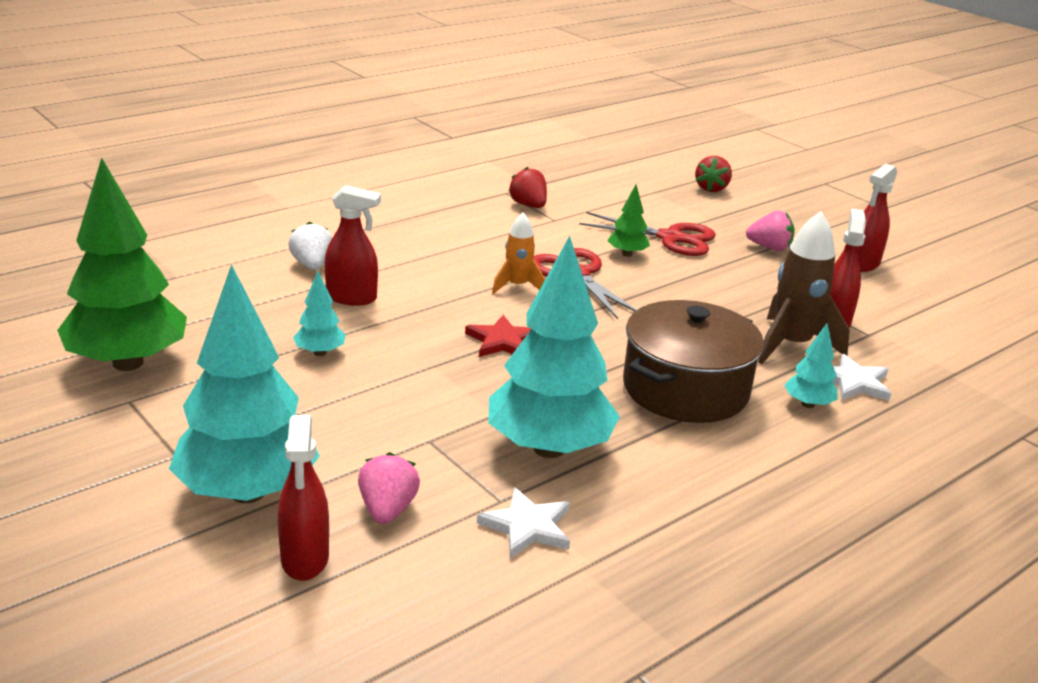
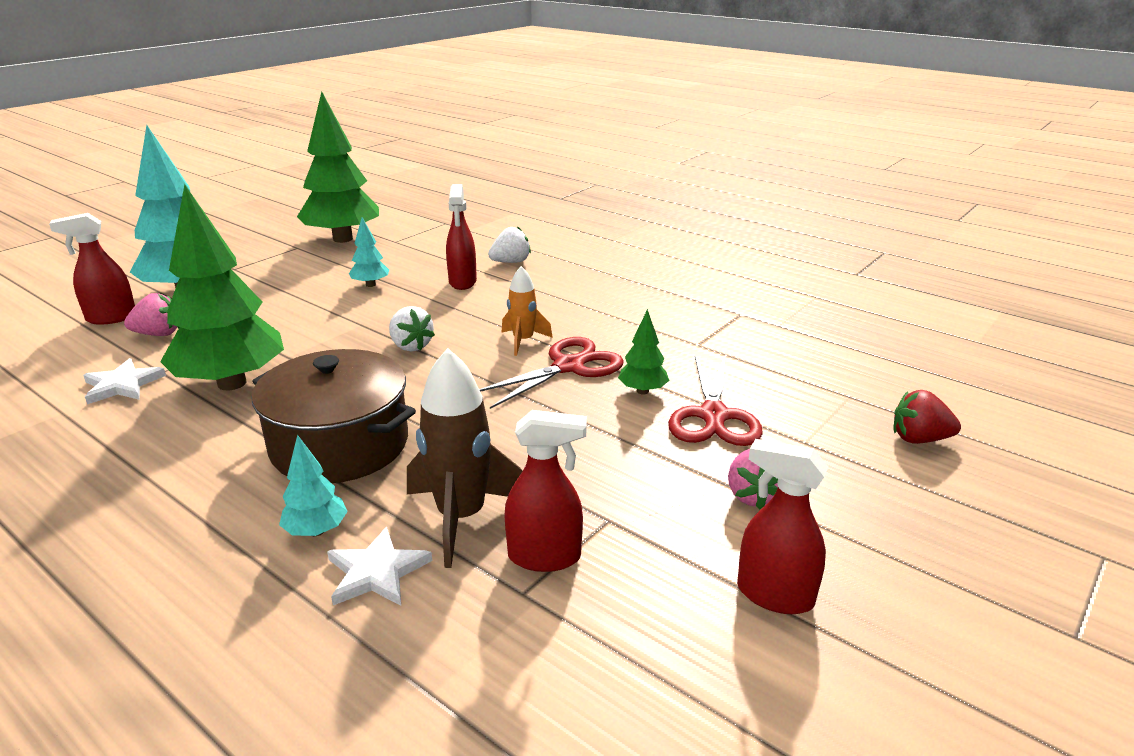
camera: 80 degrees right, 0 degrees up
(502, 341) = (411, 346): red star -> white strawberry
(528, 205) = (719, 327): red strawberry -> none
(549, 448) = (231, 383): turquoise tree -> green tree

